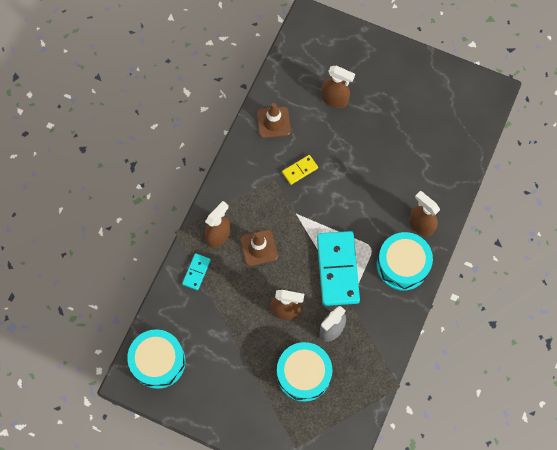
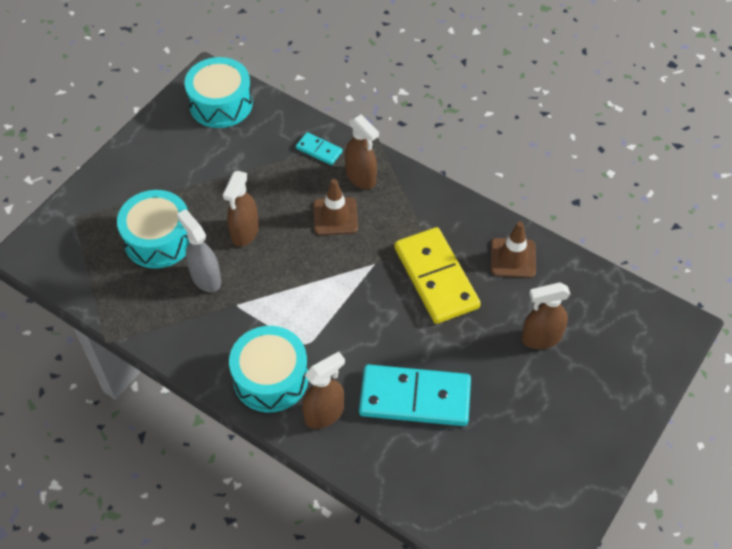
camera: 100 degrees right, 15 degrees down
(300, 170) = (436, 277): yellow domino -> yellow domino, size x2.14
(335, 100) = (540, 338): brown spray bottle -> brown spray bottle turned 45 degrees clockwise
(338, 269) = (284, 299): turquoise domino -> turquoise domino (415, 398)

